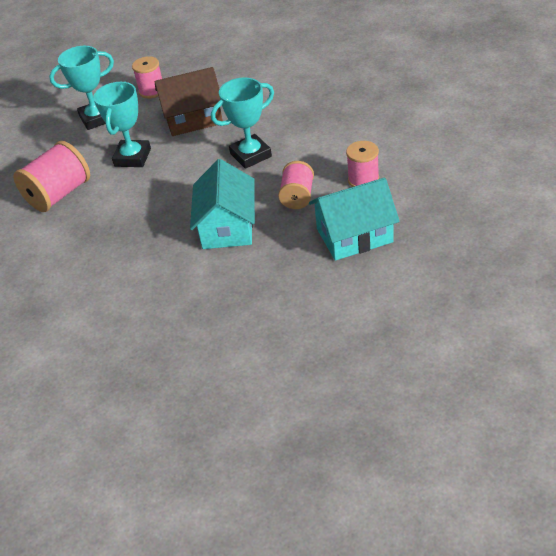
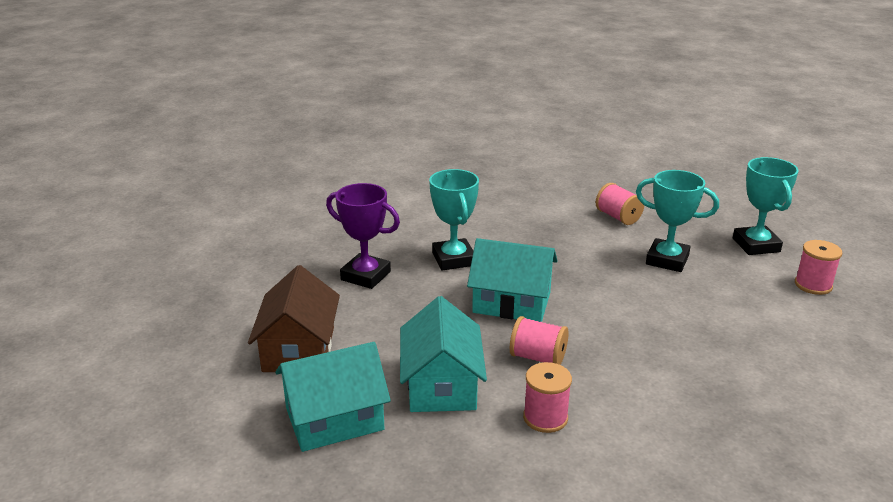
camera: 100 degrees right, 15 degrees down
(59, 194) = (618, 217): pink spool -> pink spool, size x0.63
(193, 118) = (738, 307): brown house -> brown house (299, 349)
(215, 332) = (365, 276): none -> purple trophy
(250, 155) = (640, 337): turquoise trophy -> turquoise trophy (453, 259)
(423, 278) = (334, 419): none -> turquoise house

